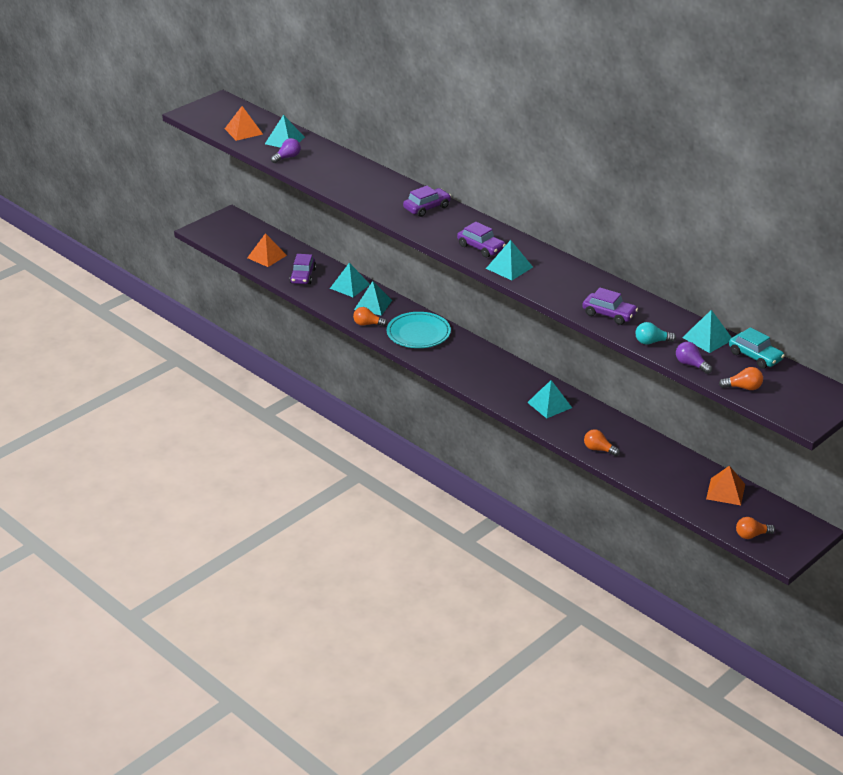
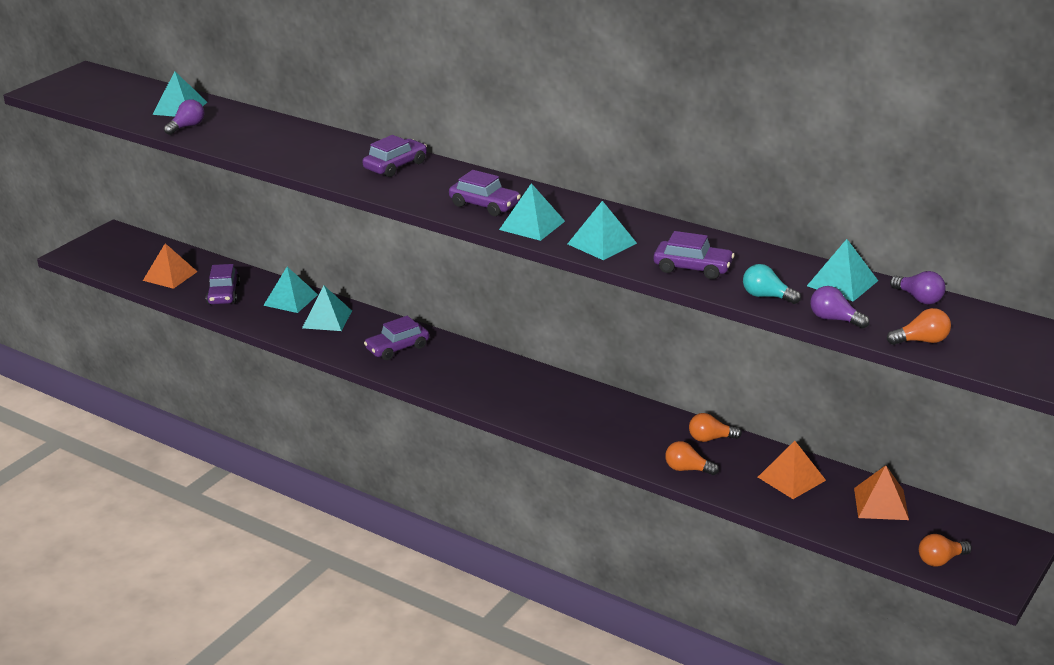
camera: 10 degrees left, 5 degrees down
(243, 131) = (121, 103): orange pyramid -> orange pyramid (791, 478)
(367, 324) = (324, 344): orange light bulb -> orange light bulb (710, 438)
(418, 334) = (397, 348): turquoise plate -> purple car
(549, 405) = (601, 418): turquoise pyramid -> turquoise pyramid (601, 243)
(652, 342) = (767, 296): turquoise light bulb -> turquoise light bulb turned 45 degrees clockwise
(755, 356) = (918, 298): turquoise car -> purple light bulb

